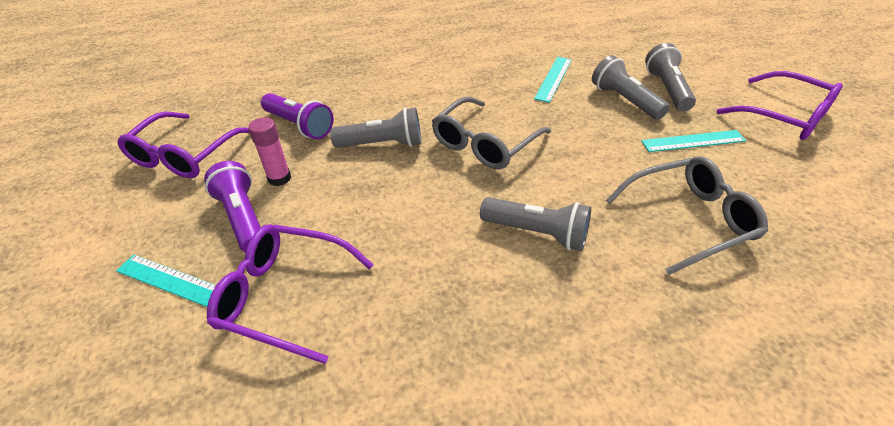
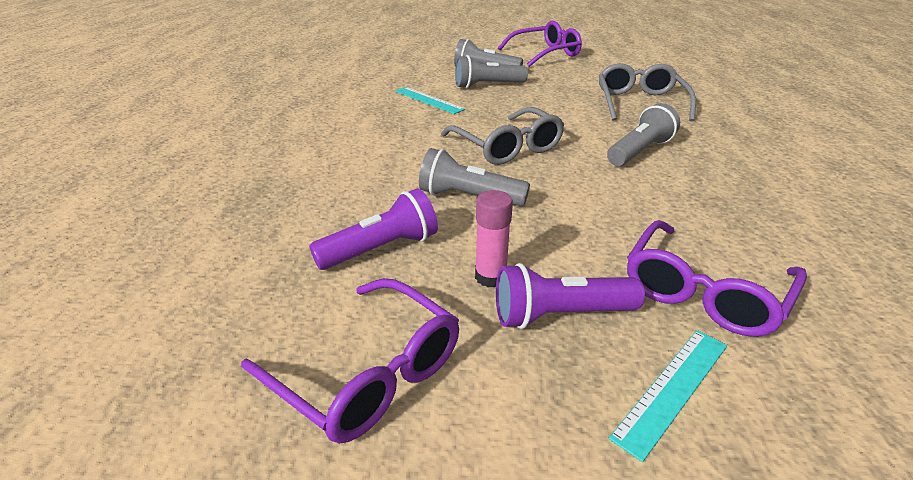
camera: 70 degrees left, 10 degrees down
(382, 144) = (469, 197): grey flashlight -> grey flashlight turned 90 degrees counterclockwise
(693, 141) = (555, 80): turquoise ruler -> none

